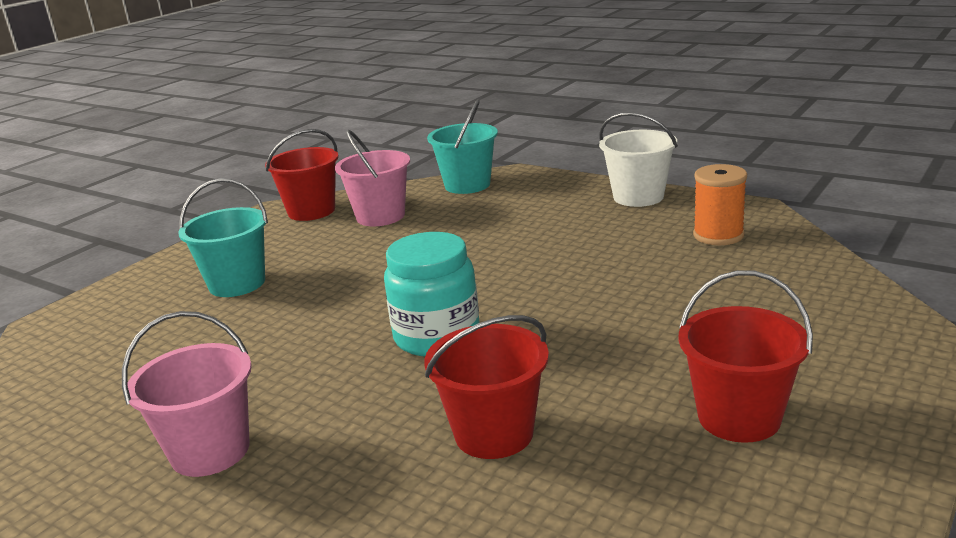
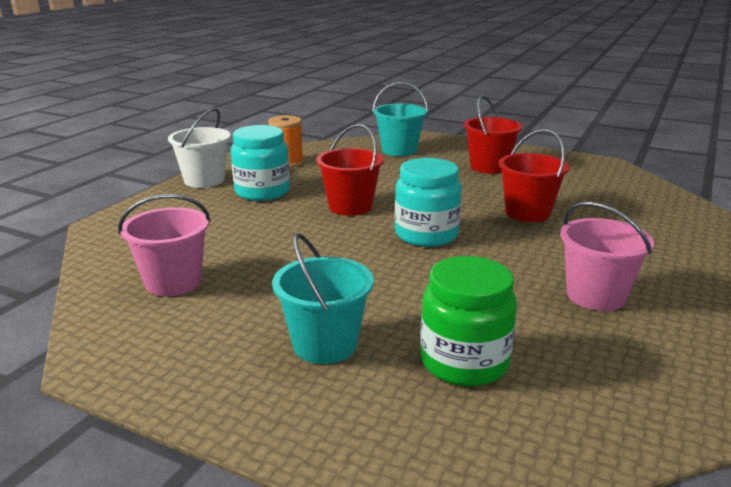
camera: 100 degrees left, 0 degrees up
(160, 346) = (464, 362): none -> green jar
(311, 211) = (122, 331): red bucket -> red bucket (350, 207)
(467, 185) = (115, 244): turquoise bucket -> turquoise bucket (399, 150)
(598, 230) = (262, 192): none -> turquoise jar

